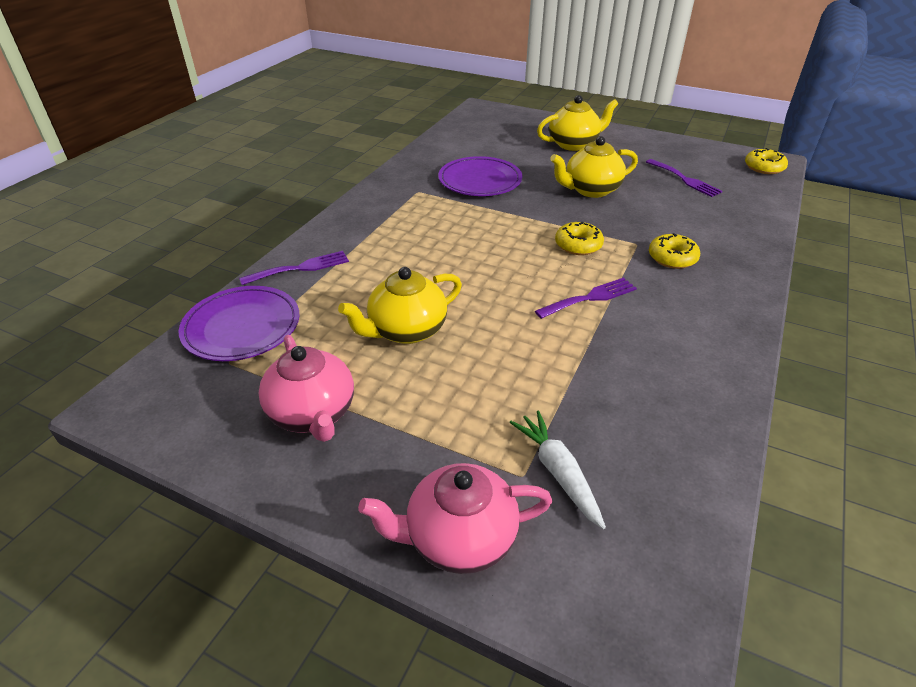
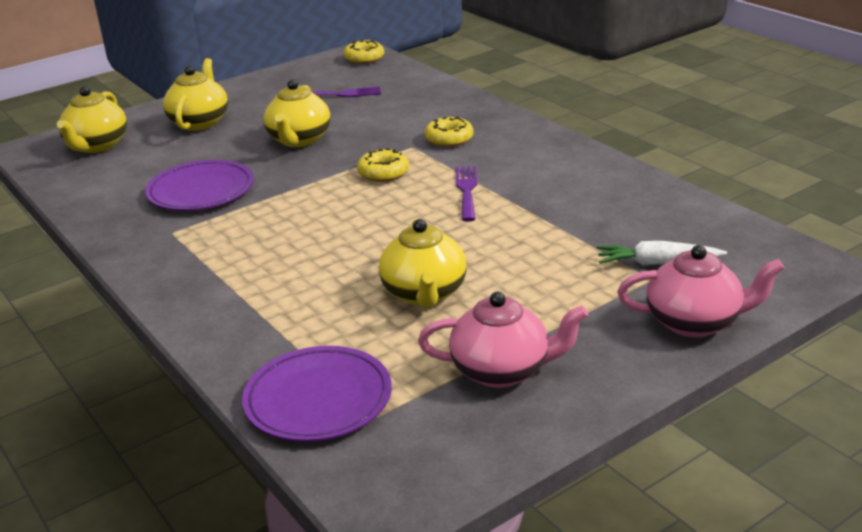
camera: 60 degrees left, 10 degrees down
(301, 268) = (241, 340): purple fork -> none
(459, 537) = (695, 322): pink teapot -> pink teapot turned 105 degrees counterclockwise
(504, 125) = (97, 146): none -> yellow teapot

